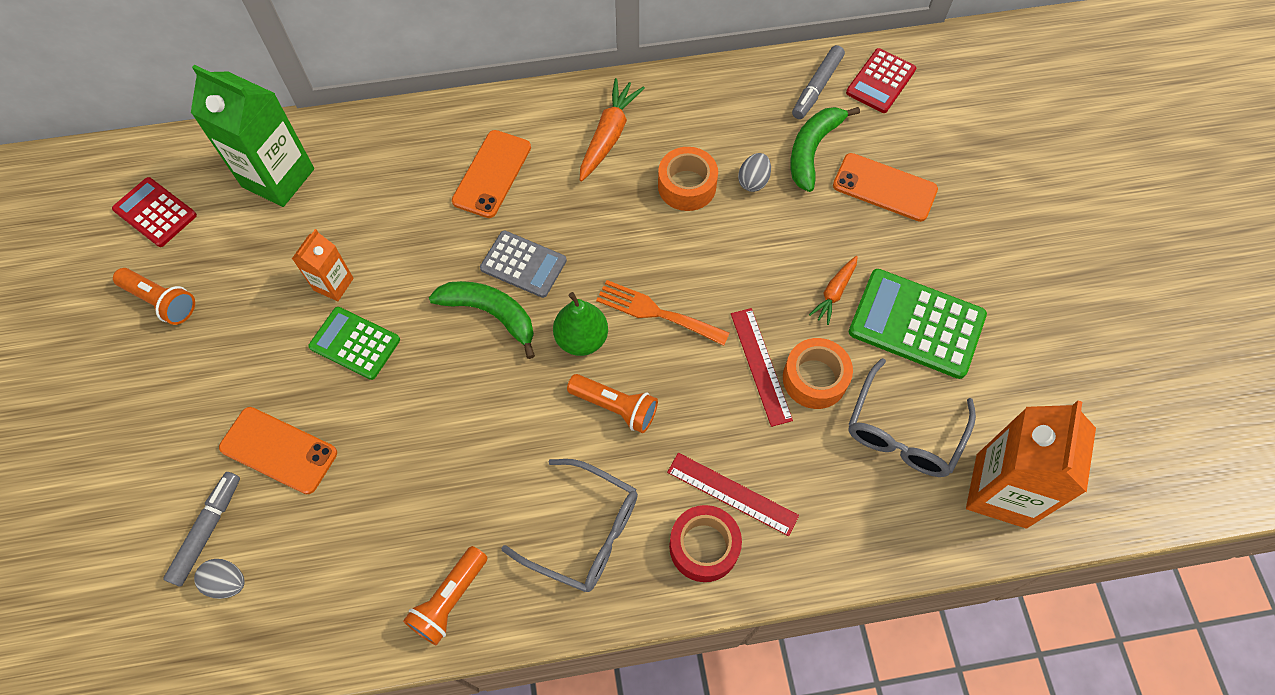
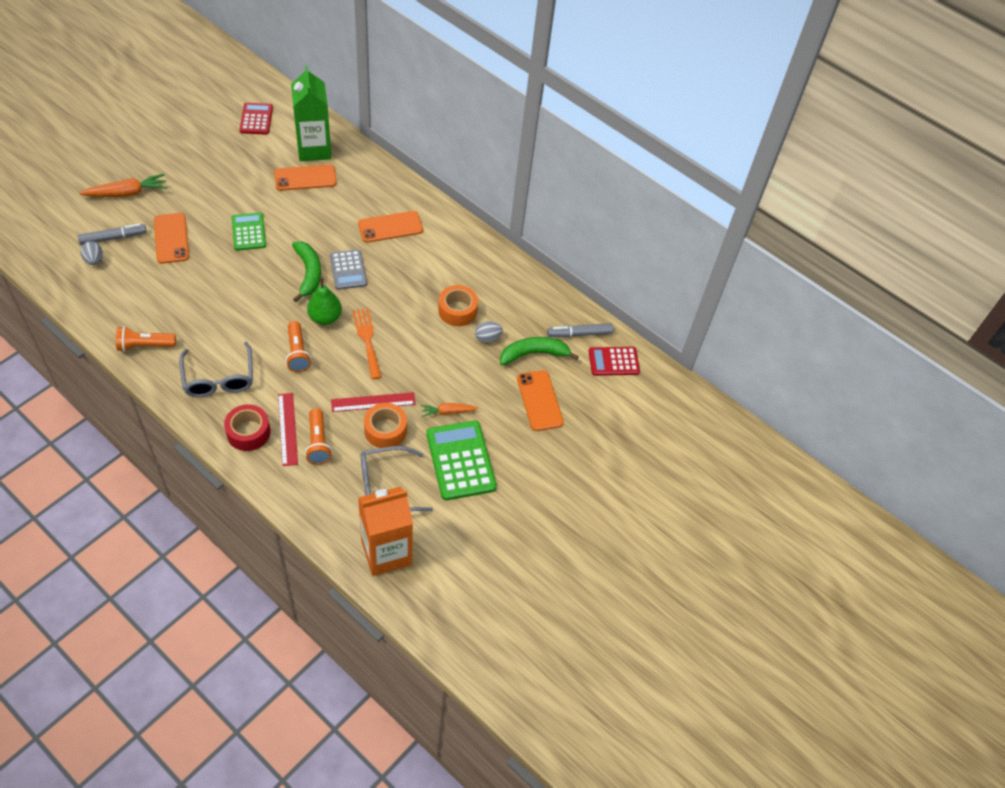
camera: 45 degrees right, 10 degrees down
(161, 301) = (212, 151): orange flashlight -> orange flashlight (318, 443)
(320, 218) = (305, 178): none -> orange phone
(333, 284) = (273, 205): orange carton -> none
(608, 135) = (458, 260): orange carrot -> orange carrot (127, 193)
(760, 366) = (373, 402): red ruler -> red ruler turned 45 degrees clockwise

